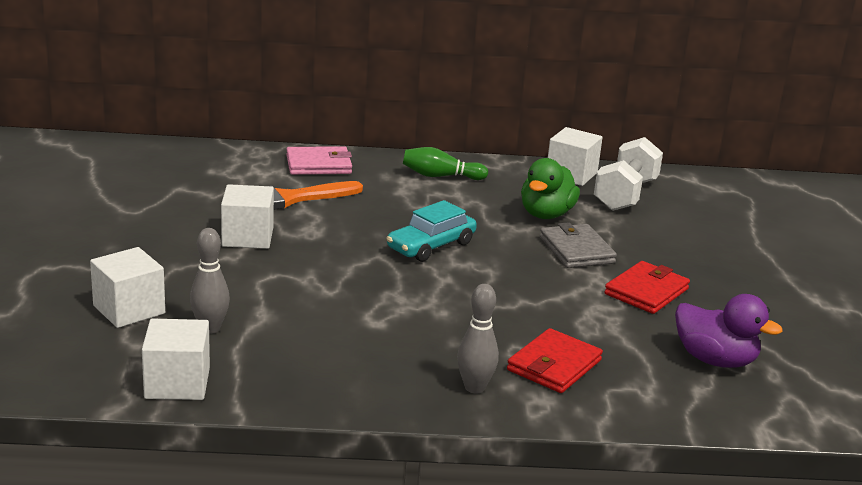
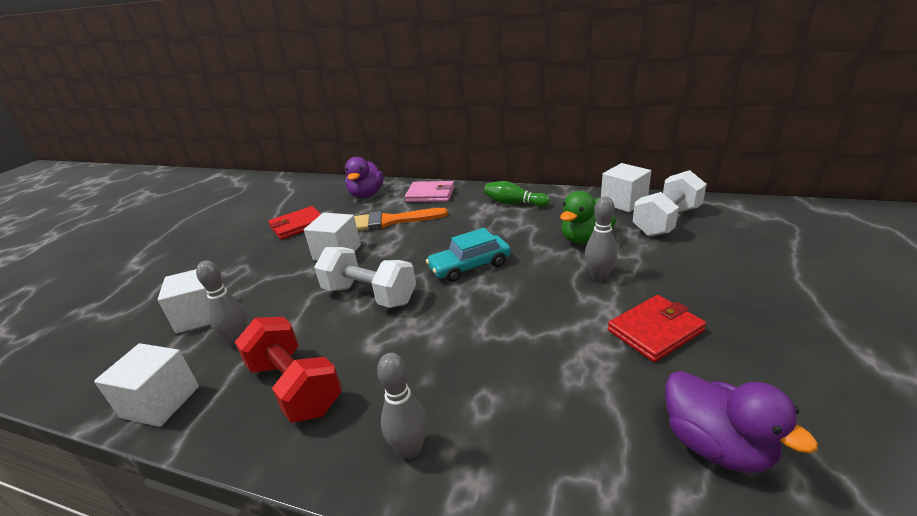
camera: 25 degrees right, 5 degrees up
(222, 165) = (367, 194): none -> purple duck
(321, 358) = (295, 386): none -> red dumbbell
(332, 278) = (369, 295): none -> white dumbbell
(554, 365) = (512, 427): red wallet -> red wallet (298, 225)
(576, 250) = (599, 276): grey wallet -> grey bowling pin

